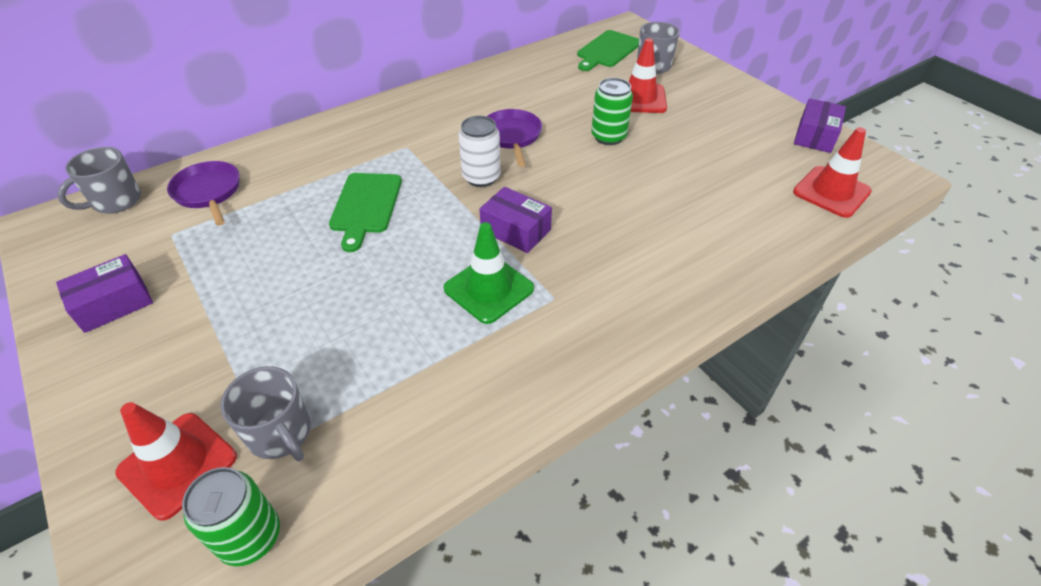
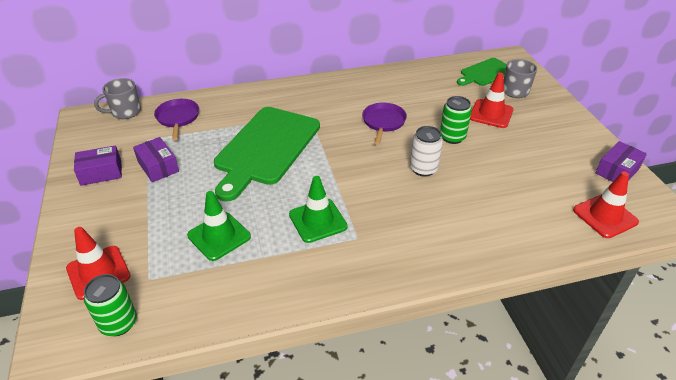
camera: 20 degrees right, 5 degrees down
(280, 434) = (158, 272): grey mug -> none
(354, 350) = (219, 236): none -> green traffic cone
(366, 206) = (266, 148): green cutting board -> green cutting board, size x1.84
(481, 177) = (348, 146): white can -> white can (423, 169)
(515, 230) = (354, 187): purple box -> purple box (158, 167)

